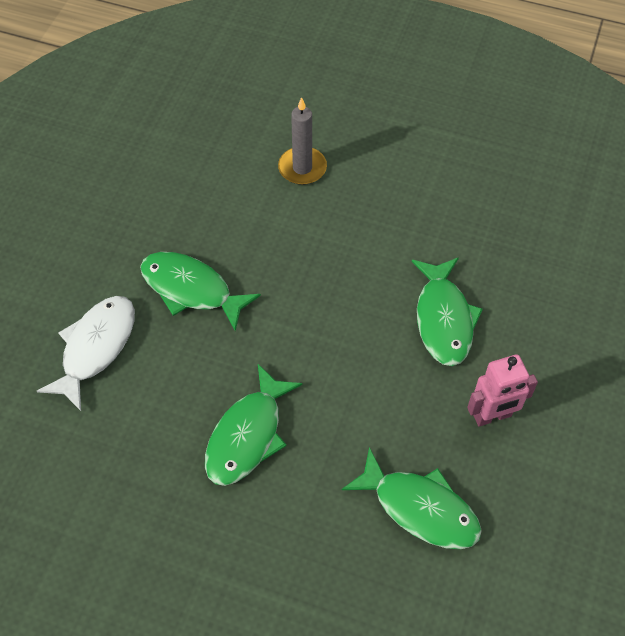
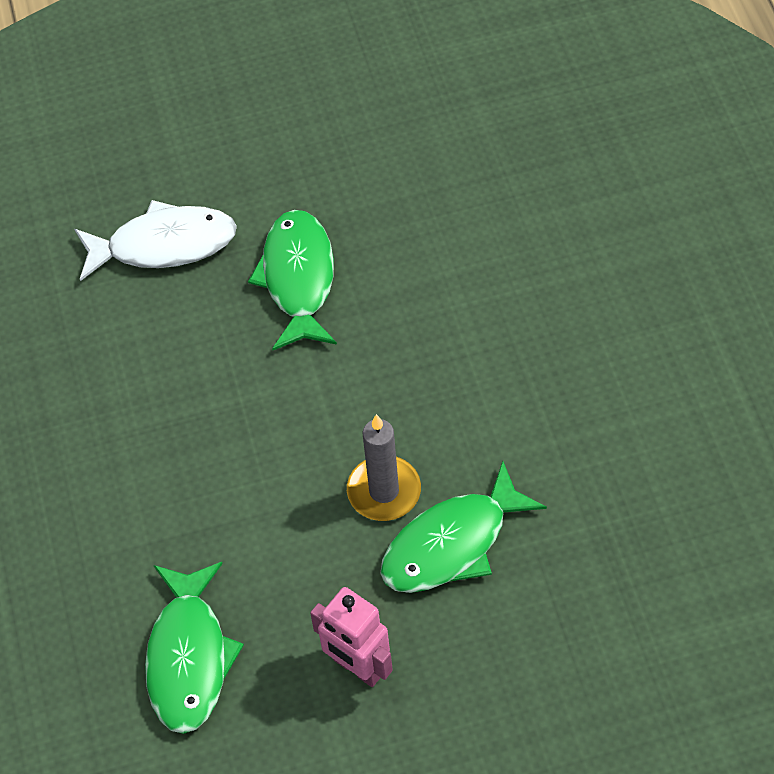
camera: 60 degrees right, 0 degrees up
(248, 435) = (161, 443): green fish -> none
(302, 168) = (550, 275): grey candle -> grey candle (384, 491)

